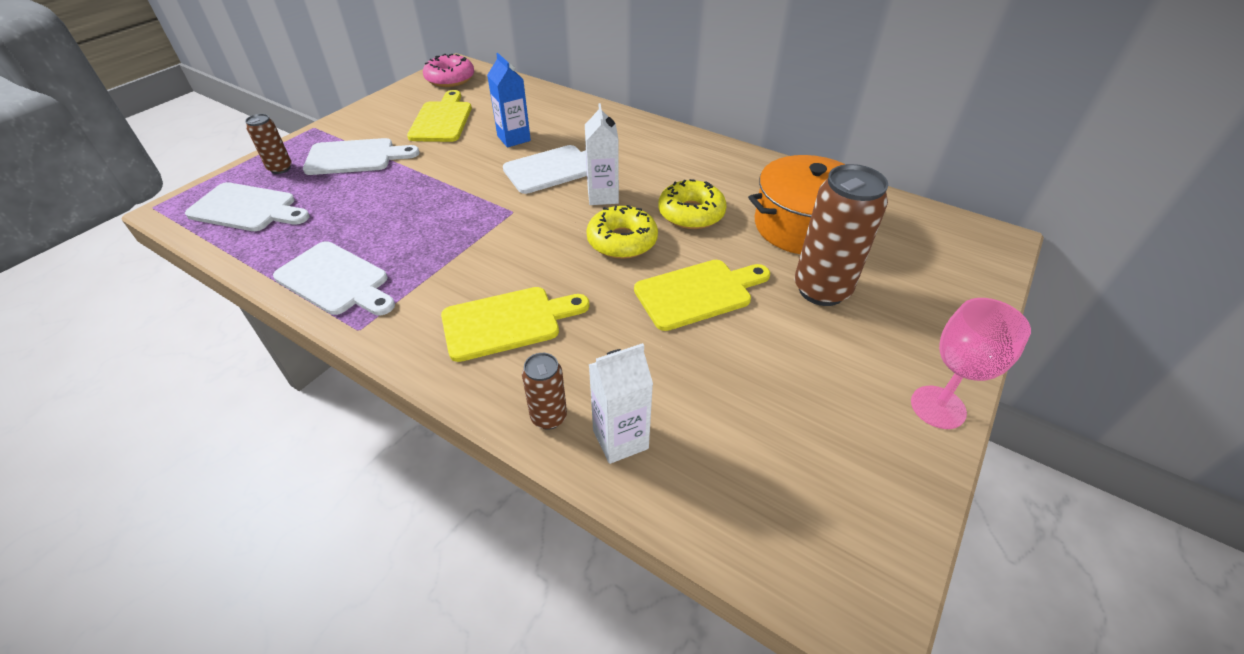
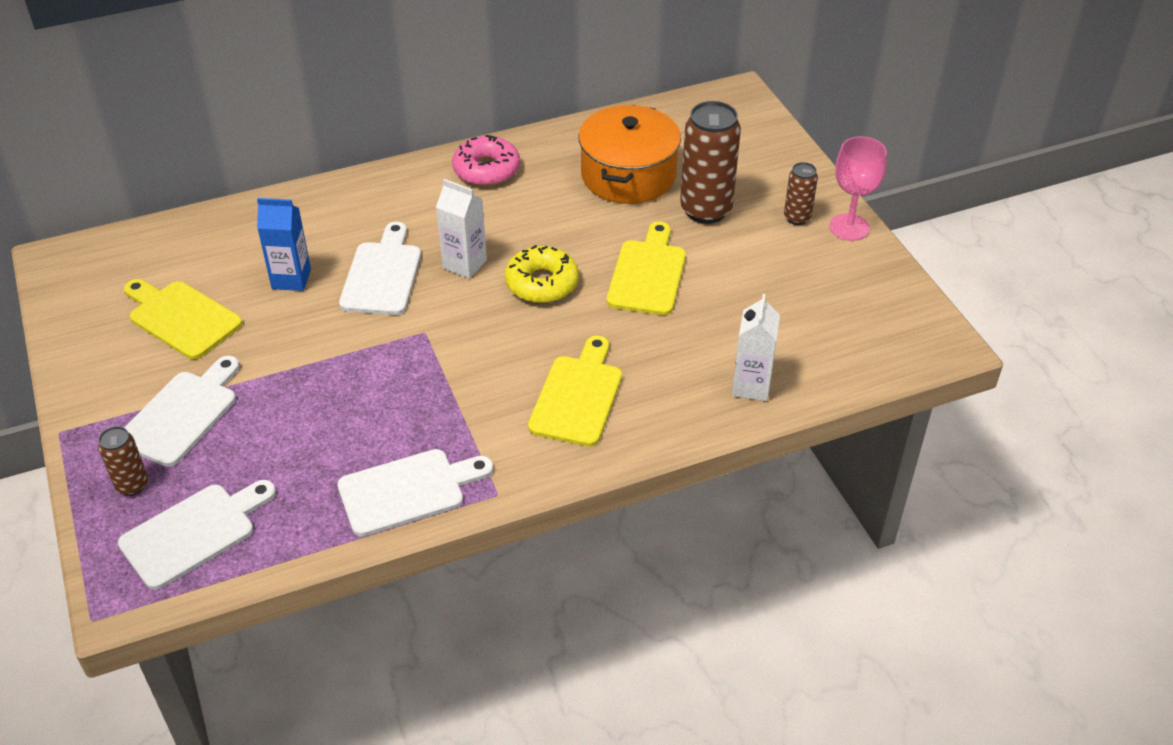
camera: 55 degrees left, 0 degrees up
(450, 79) = (84, 276): pink donut -> pink donut (486, 169)
(548, 417) = (700, 414): brown can -> brown can (797, 218)
(691, 213) = (547, 225): yellow donut -> none

